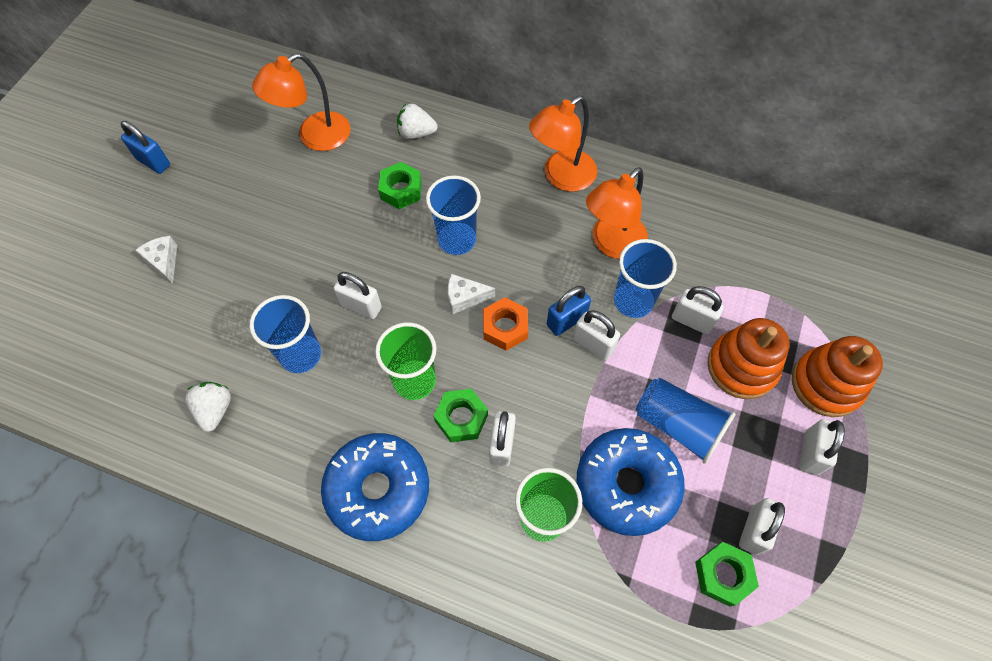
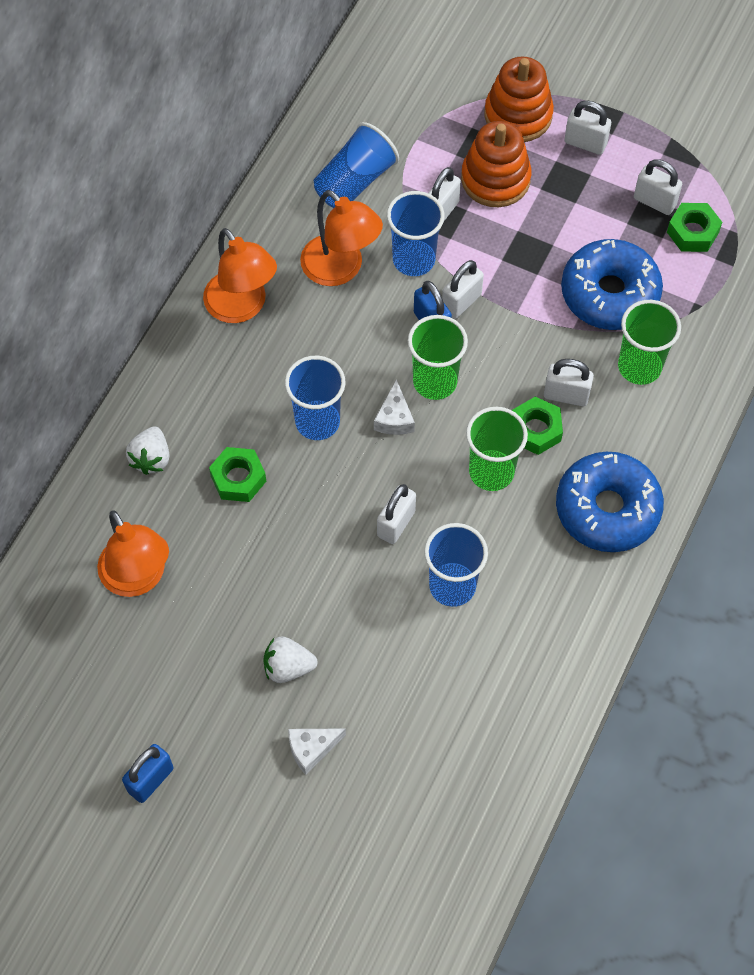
camera: 85 degrees left, 0 degrees up
(215, 409) = (512, 672): white strawberry -> white strawberry (288, 667)
(505, 327) = (435, 382): orange nut -> green cup
(678, 425) = (553, 242): blue cup -> blue cup (355, 182)

